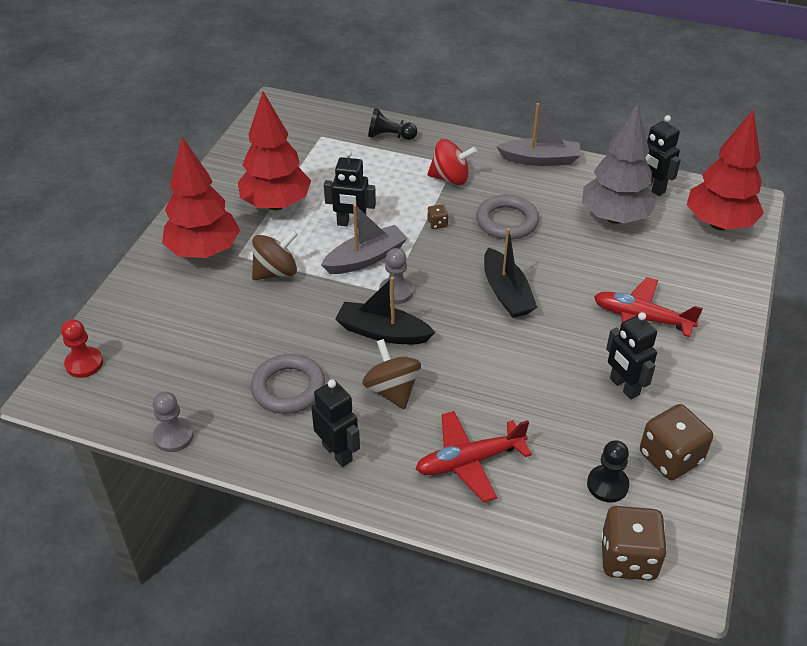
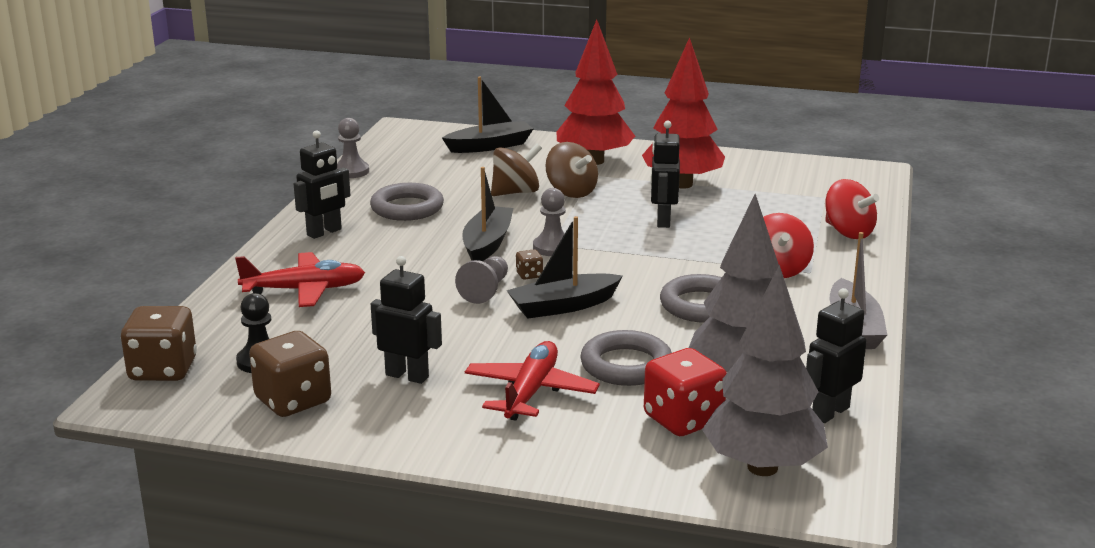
camera: 85 degrees right, 20 degrees down
(84, 363) = (436, 134): red pawn -> none
(137, 322) = (490, 146): none -> black boat
(365, 258) = (604, 230): grey boat -> none
(390, 136) = (848, 232): black pawn -> red spinning top
(392, 390) = (403, 251): brown spinning top -> brown spinning top (516, 192)
(437, 223) = (681, 265): brown dice -> brown dice (529, 275)
(469, 461) = (304, 290): red plane -> red plane turned 105 degrees clockwise
(477, 337) = (485, 291): none -> grey pawn
(599, 268) = (626, 365): none -> grey ring
(624, 387) = (407, 376): black robot -> black robot turned 60 degrees clockwise
(668, 249) = (683, 419): none -> red dice
(719, 224) = (762, 467): red tree -> grey tree

